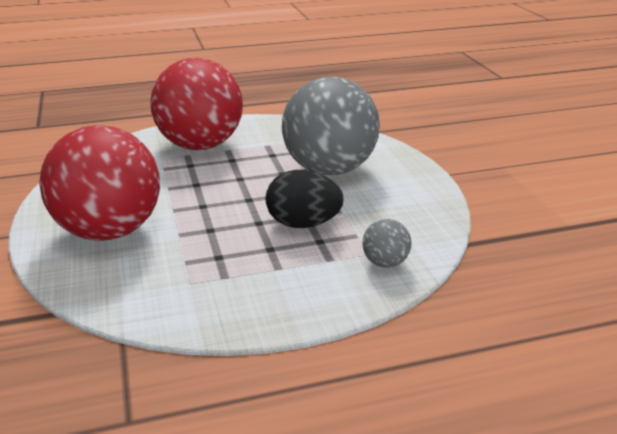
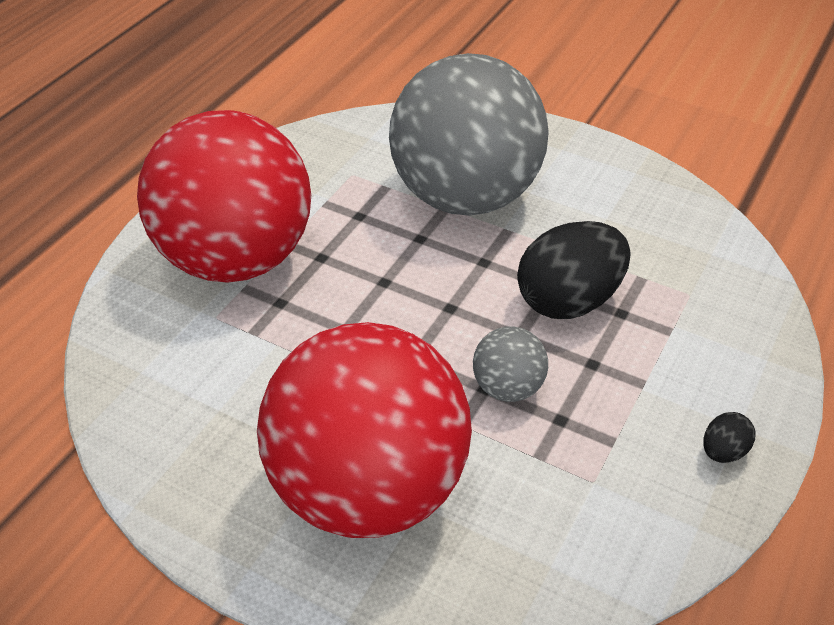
camera: 45 degrees left, 15 degrees up
(264, 311) = (723, 451): none -> black egg
(385, 263) = (723, 295): grey ball -> grey ball (508, 388)

